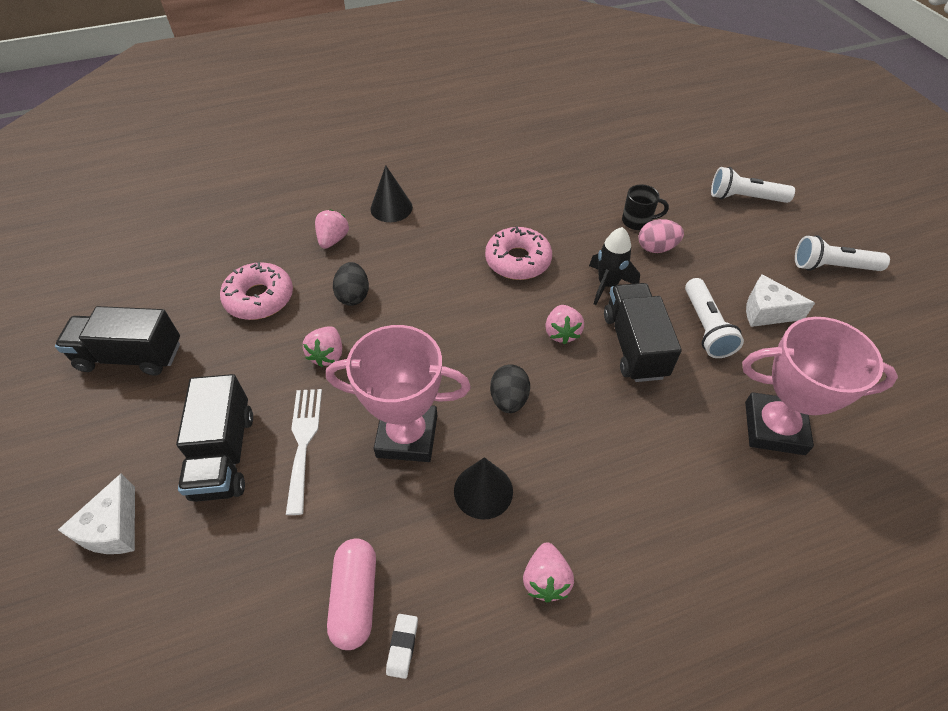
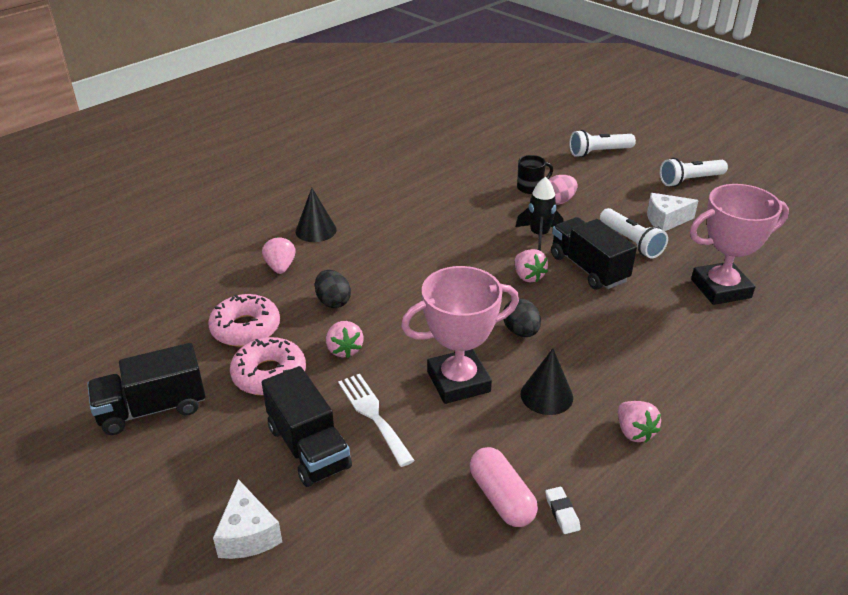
camera: 25 degrees left, 15 degrees down
(518, 261) = (456, 238): pink donut -> pink donut (269, 374)

